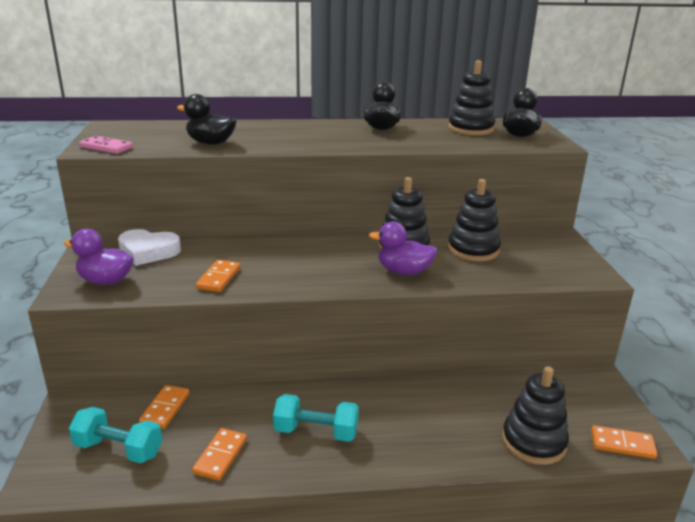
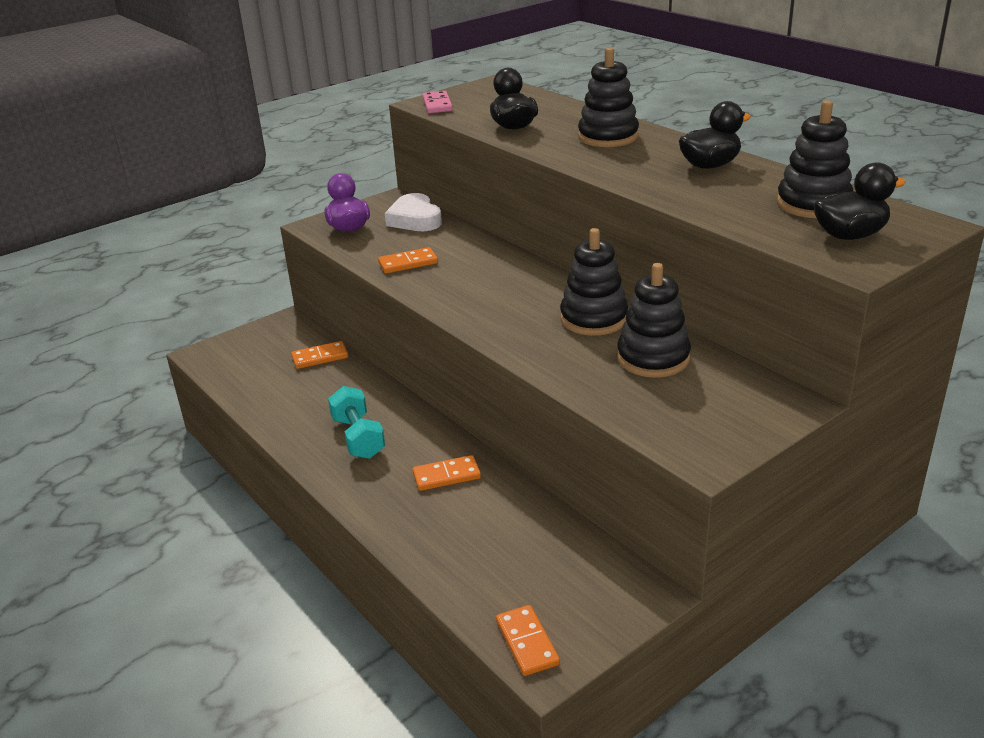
camera: 60 degrees right, 5 degrees up
(118, 449) = (259, 363): turquoise dumbbell -> none
(220, 456) = (288, 407): orange domino -> orange domino (446, 475)
(403, 271) = (538, 337): purple duck -> none
(533, 442) = (466, 572): black stacking toy -> black stacking toy (608, 137)

